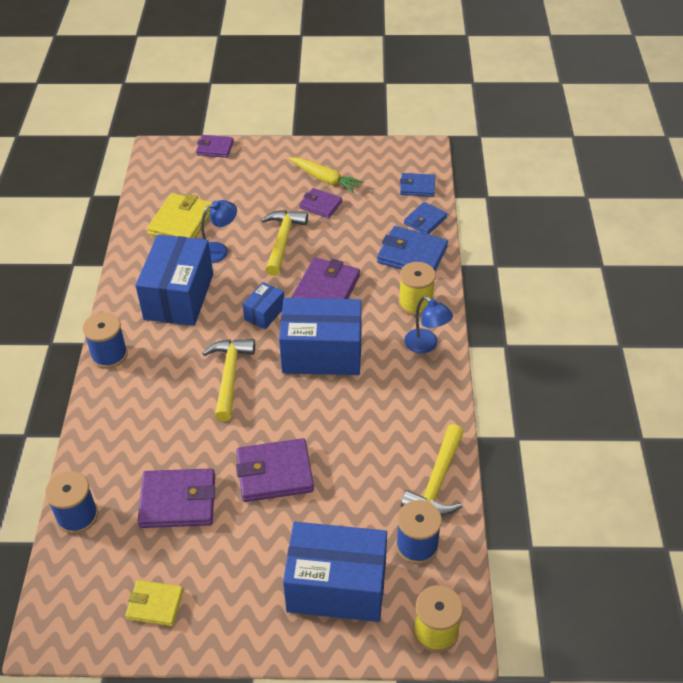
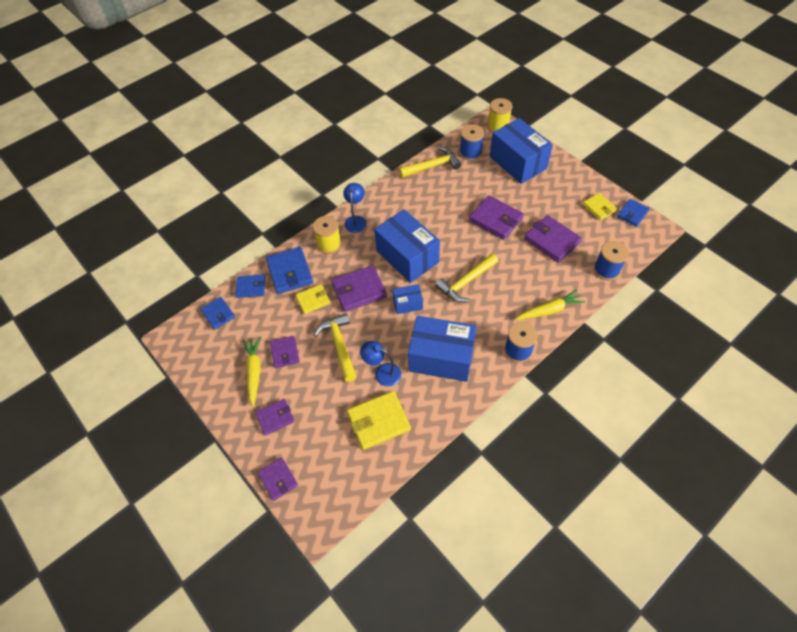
camera: 130 degrees left, 10 degrees up
(99, 634) = (632, 214): none -> blue wallet
(109, 416) = (549, 310): none -> yellow carrot
(179, 296) = (441, 358): blue box -> blue box turned 45 degrees clockwise
(266, 170) = (275, 418): none -> purple wallet
(282, 241) = (339, 345): yellow hammer -> yellow hammer turned 105 degrees clockwise
(356, 252) = (313, 300): none -> yellow wallet

